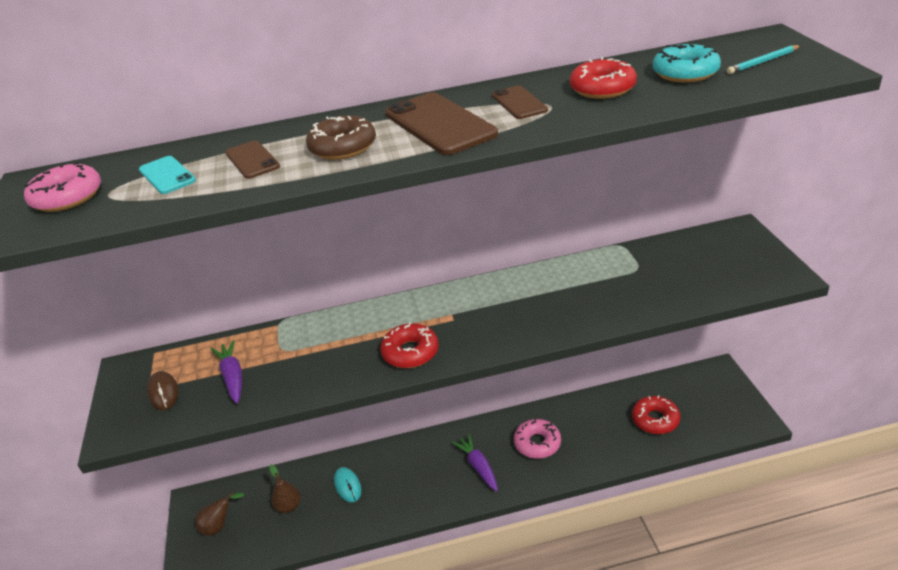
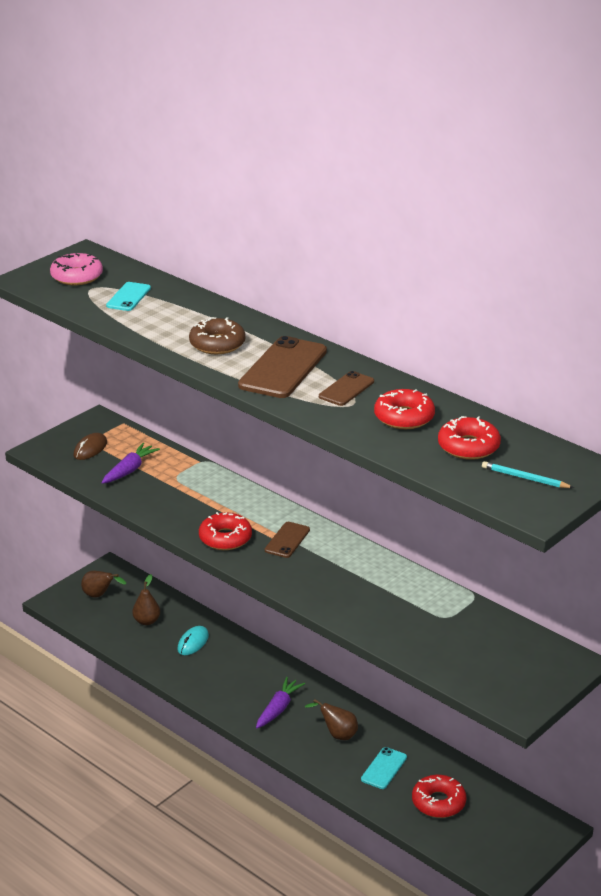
camera: 50 degrees right, 5 degrees down
(252, 160) = (172, 318): brown phone -> brown phone (287, 540)
(537, 443) = (337, 734): pink donut -> brown pear
(596, 433) = (384, 768): none -> turquoise phone
(685, 73) = (468, 446): turquoise donut -> red donut

